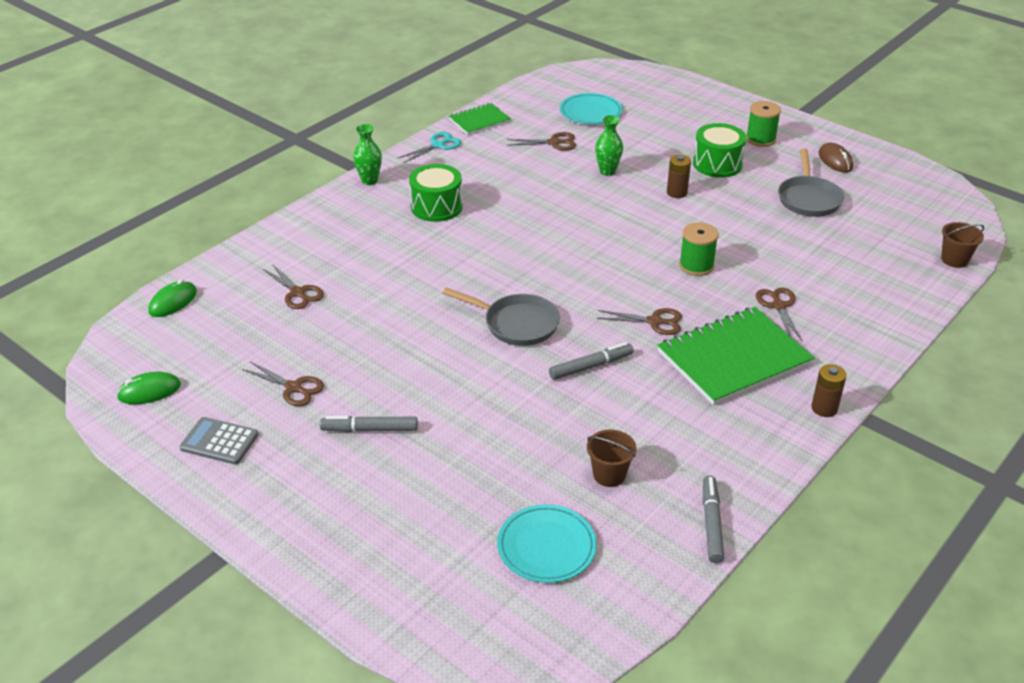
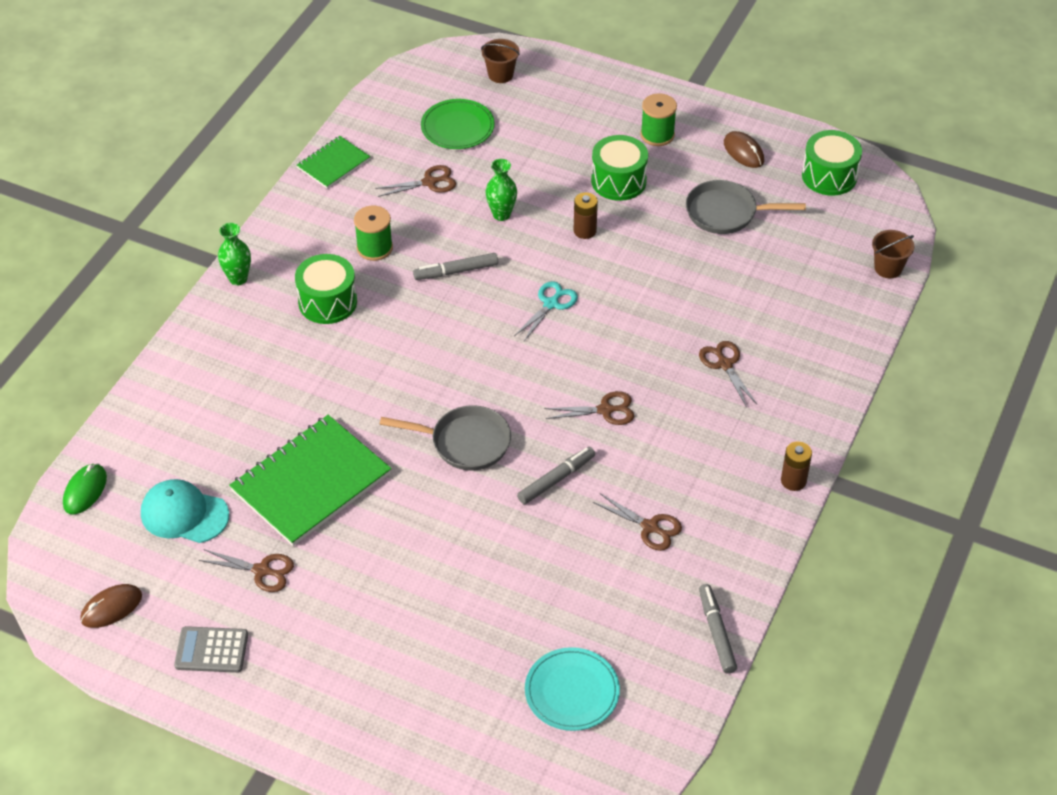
camera: 15 degrees left, 10 degrees up
(149, 391) = (111, 608): green mouse -> brown mouse
(247, 333) = (184, 514): none -> turquoise cap
(297, 293) = (218, 450): brown scissors -> brown scissors (649, 527)
(370, 429) = (359, 602): grey marker -> grey marker (456, 271)
(438, 145) = (298, 211): turquoise scissors -> turquoise scissors (551, 304)
(590, 112) = (457, 127): turquoise plate -> green plate
(609, 475) = (608, 601): brown bucket -> brown bucket (500, 75)
(696, 265) = (629, 328): green spool -> green spool (374, 248)
(734, 358) = (694, 439): green notebook -> green notebook (311, 482)
(808, 199) = (726, 213): grey pan -> grey pan turned 105 degrees clockwise
(911, 187) = (829, 176): none -> green drum

